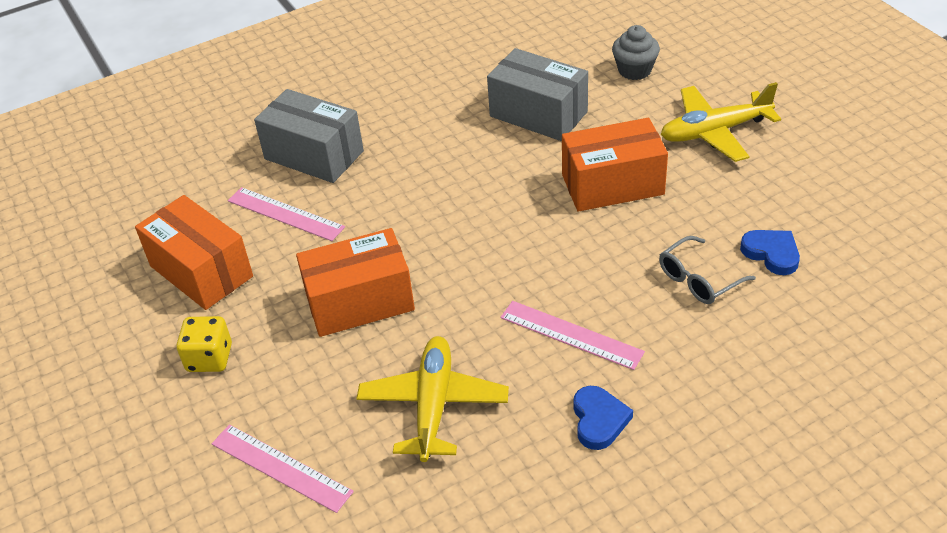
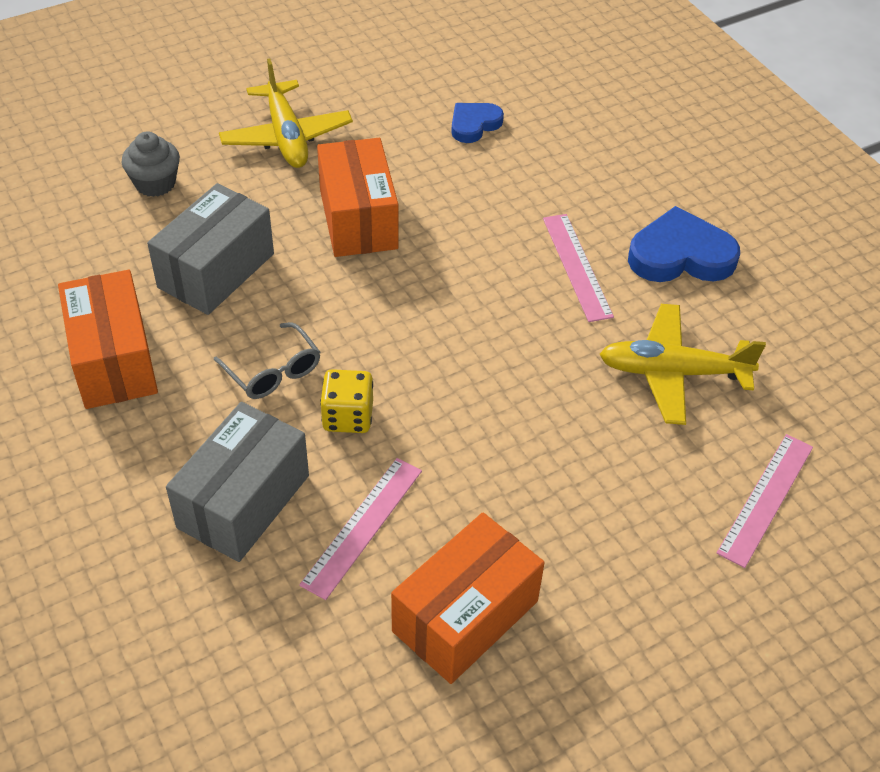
camera: 95 degrees left, 5 degrees up
(209, 358) = (617, 586): yellow dice -> yellow dice (348, 416)
(360, 302) = (527, 439): orange box -> orange box (114, 360)
(571, 335) = (577, 266): pink ruler -> pink ruler turned 45 degrees counterclockwise
(599, 420) = (680, 255): blue heart -> blue heart, size x1.67
(698, 280) = (506, 174): grey glasses -> grey glasses (273, 372)

